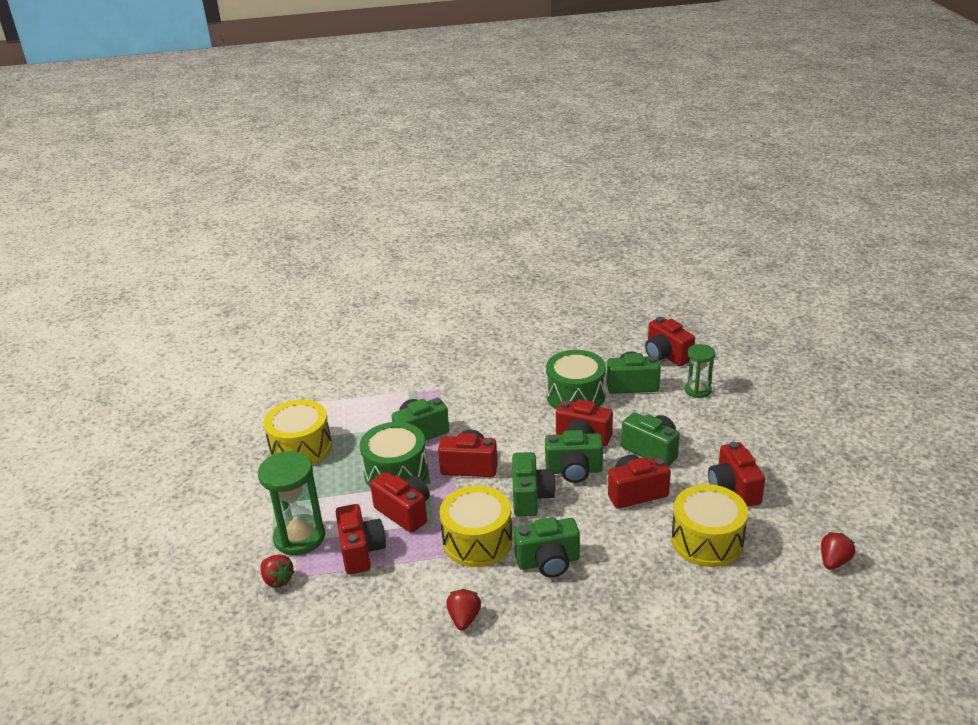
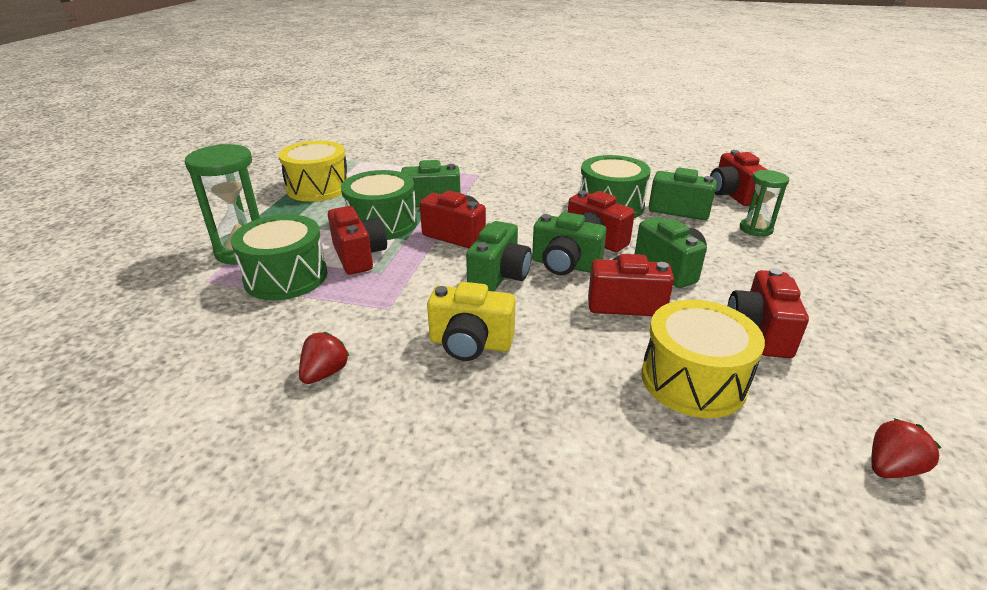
camera: 20 degrees right, 0 degrees up
(277, 580) = (186, 279): red strawberry -> none
(361, 551) = (286, 277): red camera -> green drum
(477, 541) = (408, 300): yellow drum -> none
(548, 562) = (470, 344): green camera -> yellow camera

